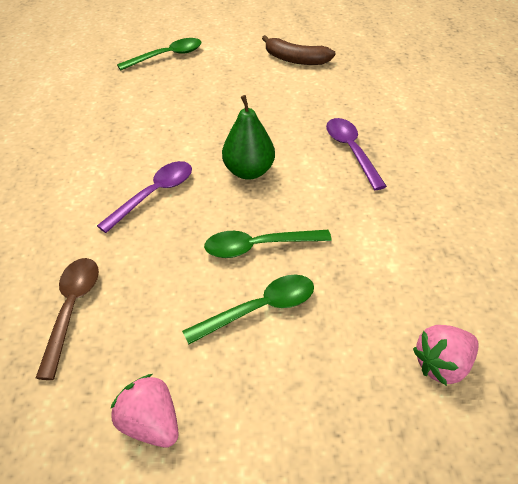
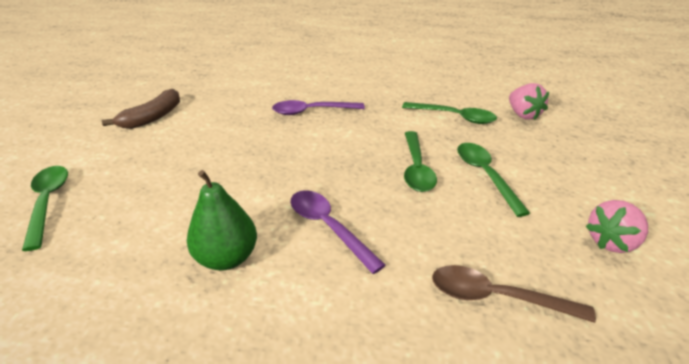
camera: 80 degrees left, 10 degrees down
(249, 171) = (316, 163): green pear -> green pear (227, 258)
(396, 279) = (454, 117): none -> green spoon

